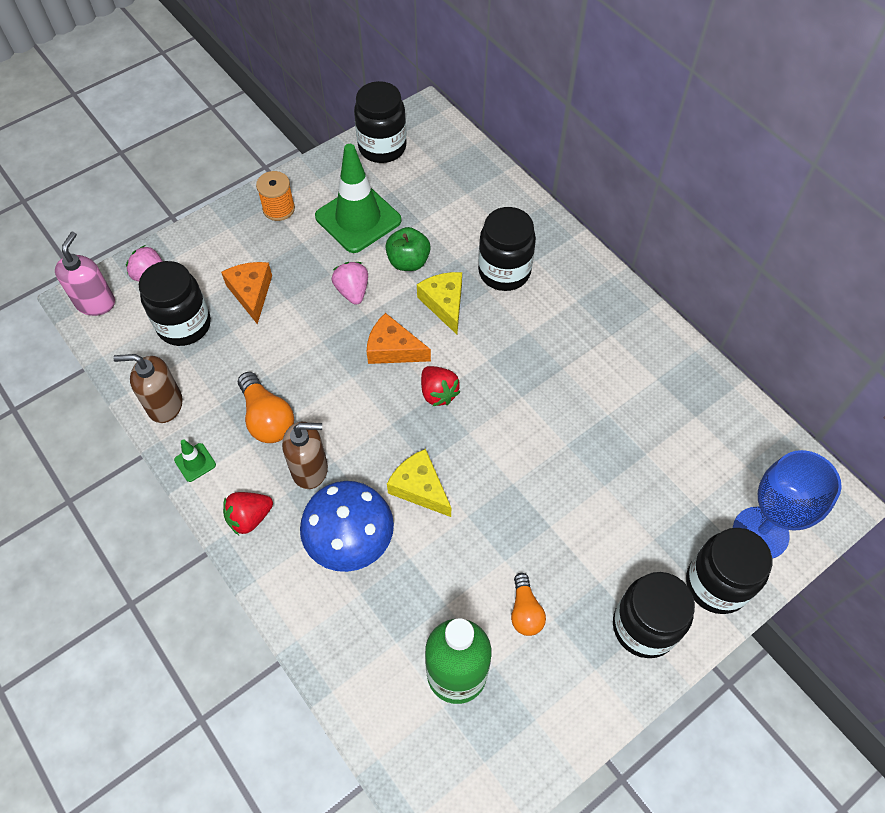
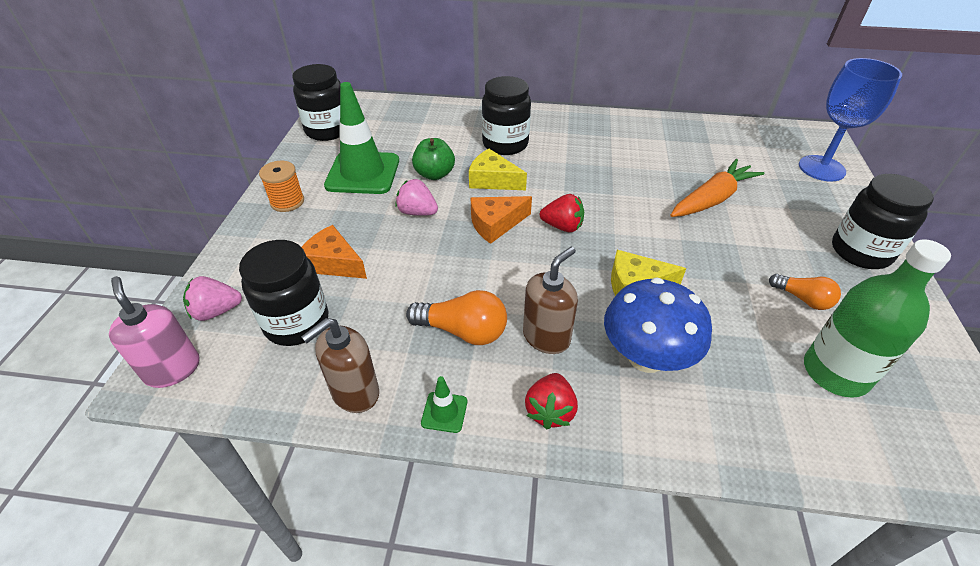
camera: 45 degrees left, 15 degrees down
(598, 472) = (712, 199): none -> orange carrot
(716, 584) = (848, 204): black jar -> none

